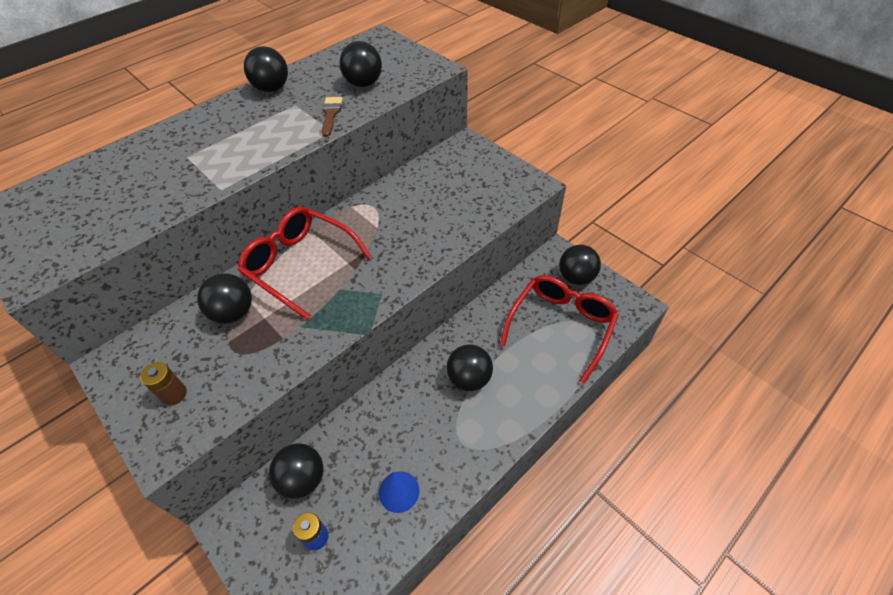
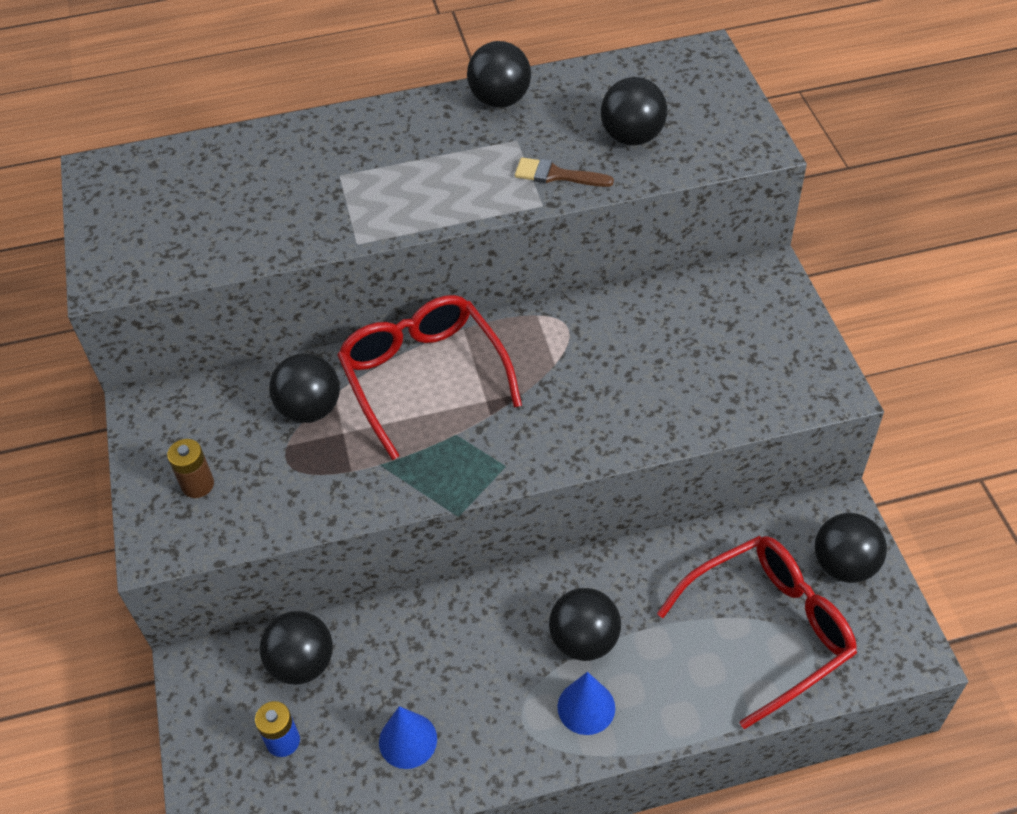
camera: 30 degrees right, 0 degrees up
(331, 114) = (556, 175): brown brush -> brown brush turned 105 degrees counterclockwise
(493, 415) = (586, 707): none -> blue cone

